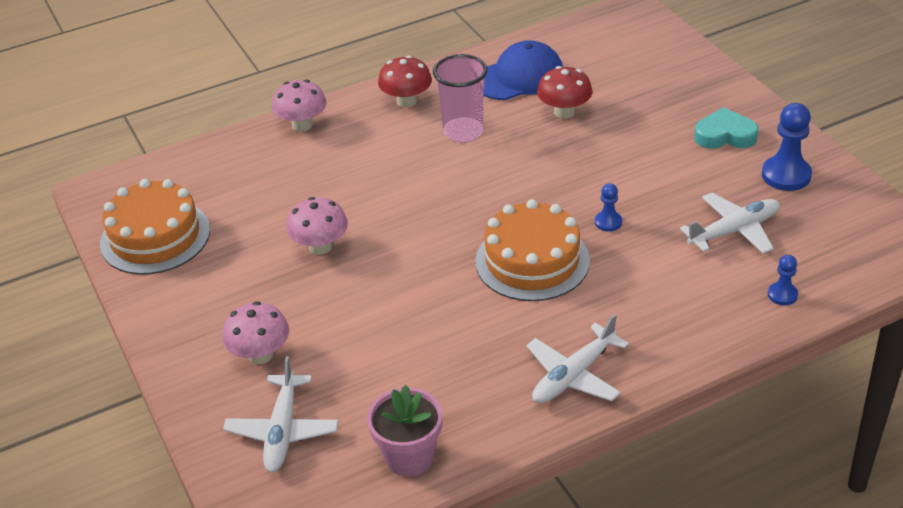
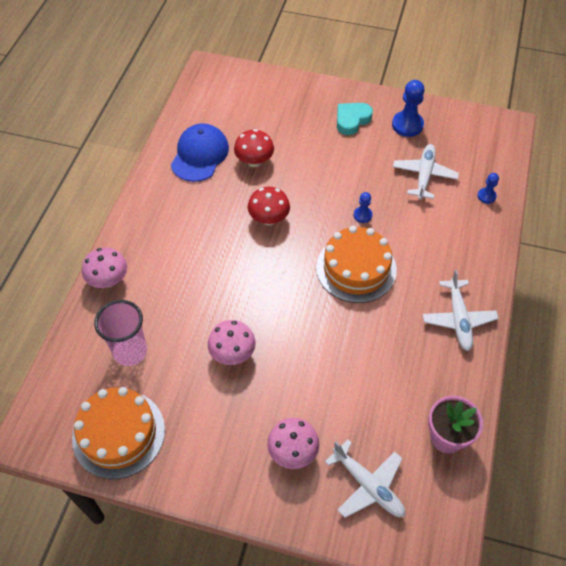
camera: 50 degrees left, 15 degrees up
(406, 101) = (154, 217): red mushroom -> red mushroom (269, 219)
(463, 132) = (215, 214): pink cup -> pink cup (130, 351)

